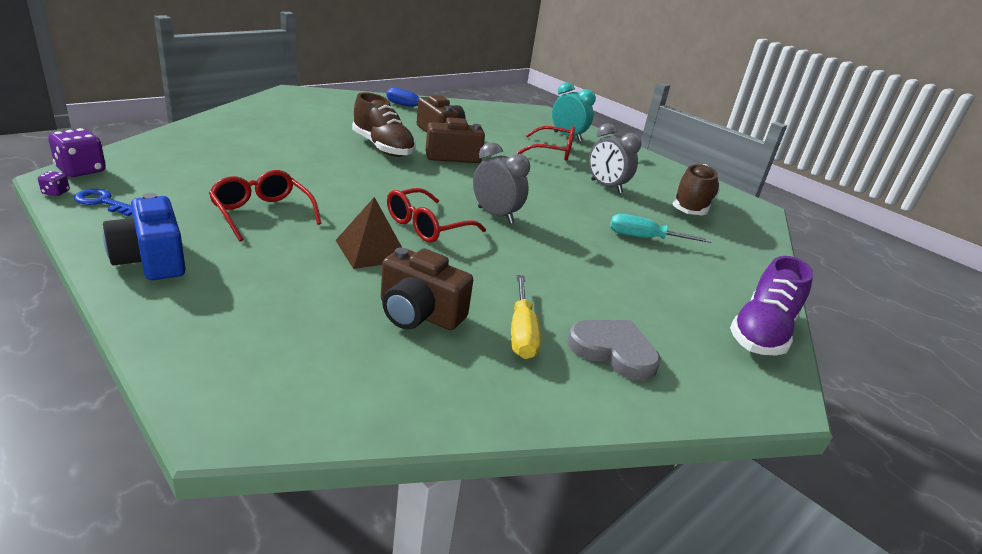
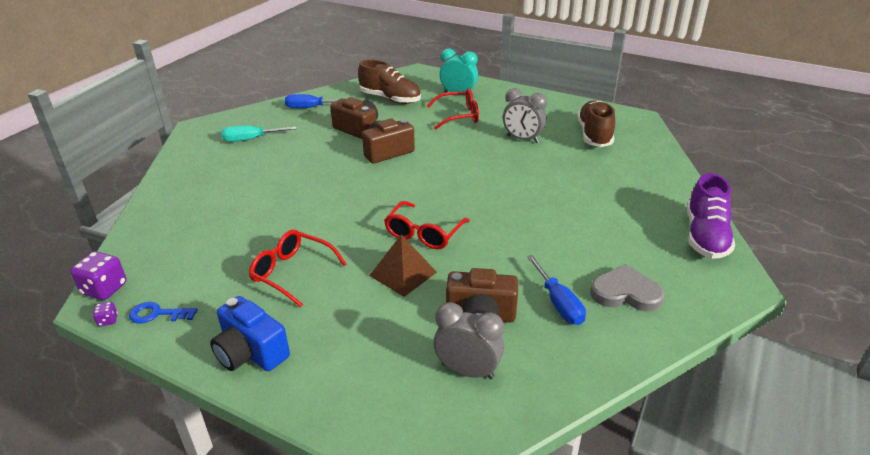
camera: 15 degrees left, 5 degrees up
(382, 147) = (326, 164): brown shoe -> brown shoe (390, 99)
(495, 215) = (464, 202): grey clock -> grey clock (467, 371)
(521, 332) = (558, 303): yellow screwdriver -> blue screwdriver
(644, 238) = (582, 181): turquoise screwdriver -> turquoise screwdriver (251, 139)

